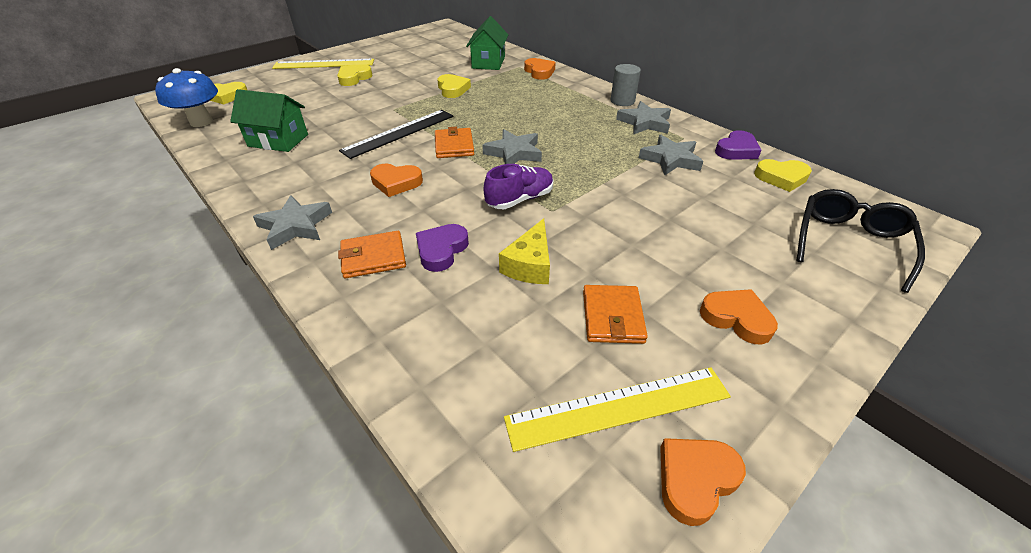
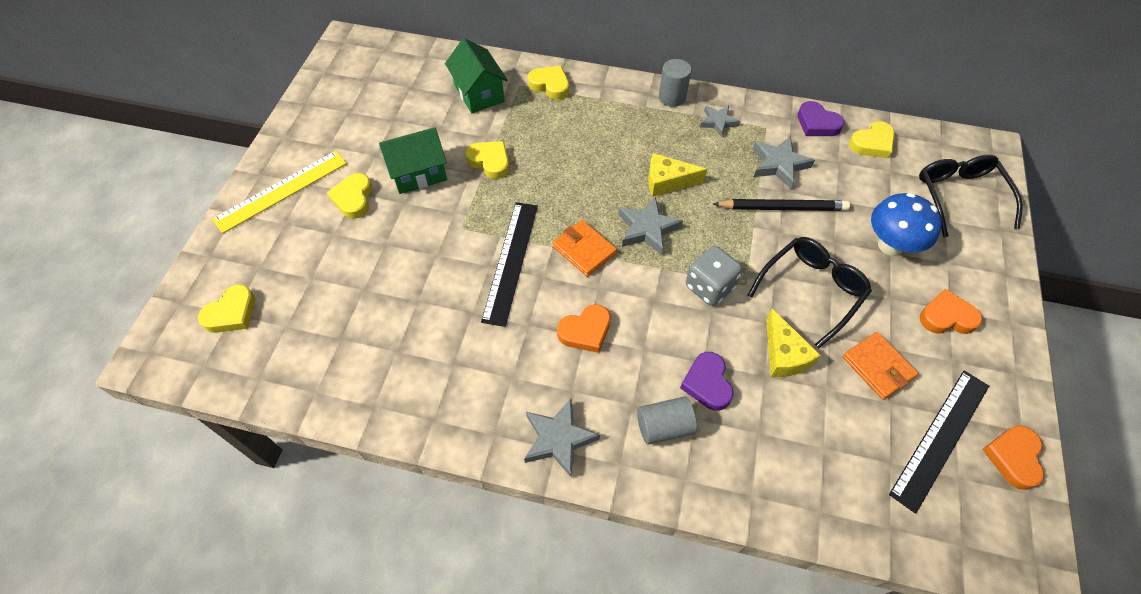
camera: 35 degrees left, 15 degrees up
(201, 122) = (262, 371): blue mushroom -> blue mushroom (890, 245)
(278, 140) = (395, 345): green house -> green house (418, 173)
(373, 257) = (664, 426): orange wallet -> grey cylinder
(520, 199) = (709, 287): purple shoe -> grey dice
(539, 72) = (550, 85): orange heart -> yellow heart
(562, 137) = (667, 181): none -> yellow cheese
(608, 238) = (811, 290): none -> black glasses
(618, 407) = (940, 438): yellow ruler -> black ruler
(643, 182) = (782, 208): none -> black pencil
(644, 123) = (718, 122): grey star -> grey star, size x0.67
(736, 150) = (817, 123): purple heart -> purple heart turned 120 degrees clockwise

